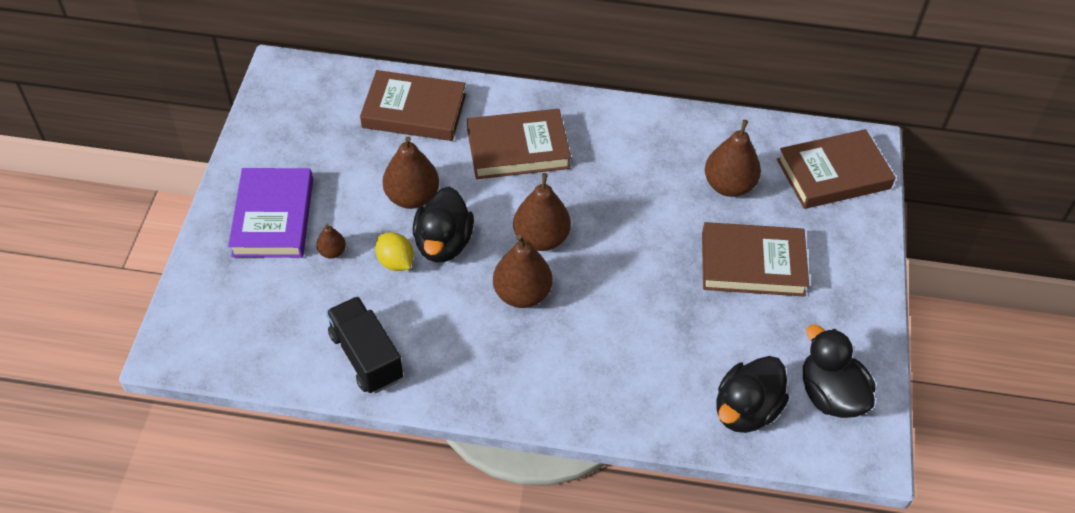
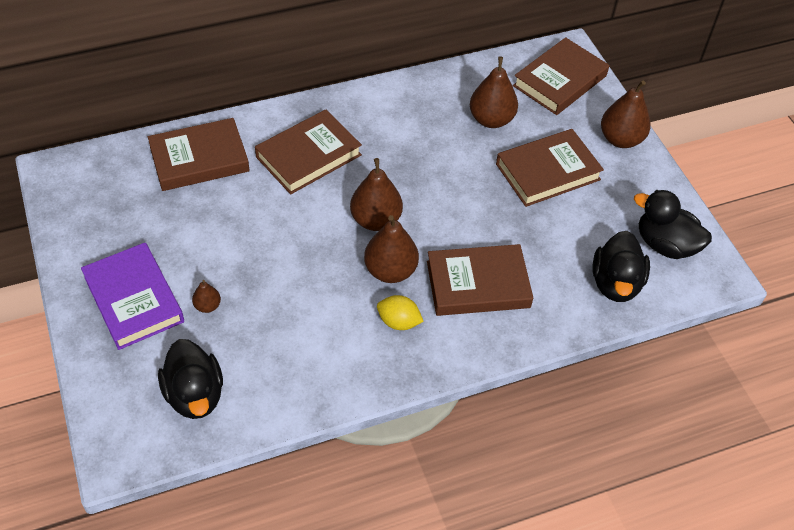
camera: 30 degrees left, 0 degrees up
(366, 356) = (296, 379): black truck -> none
(395, 262) = (268, 290): yellow lemon -> yellow lemon (398, 322)
(412, 197) = (246, 231): brown pear -> brown pear (620, 139)
(443, 243) = (298, 258): black duck -> black duck (195, 395)
(599, 346) = (478, 284): none -> brown book

